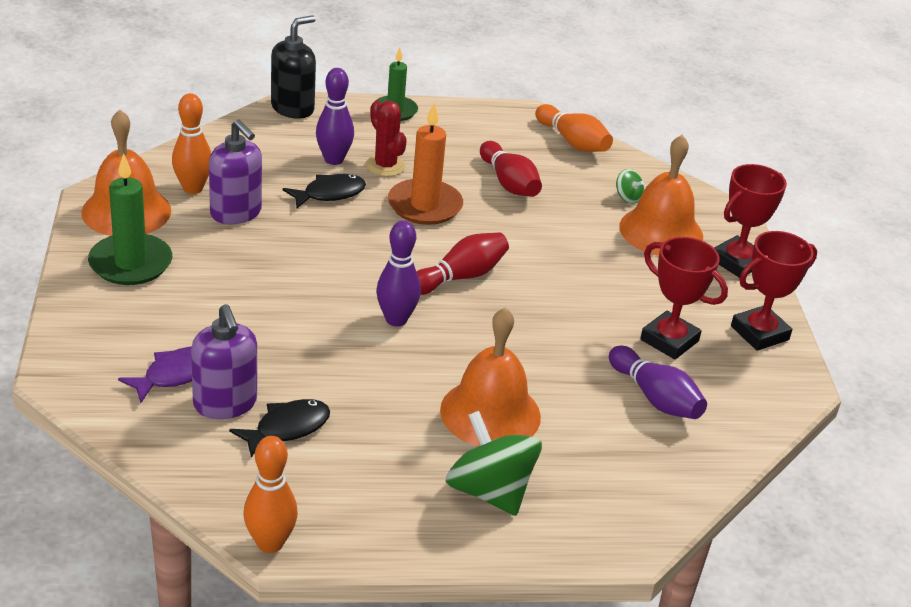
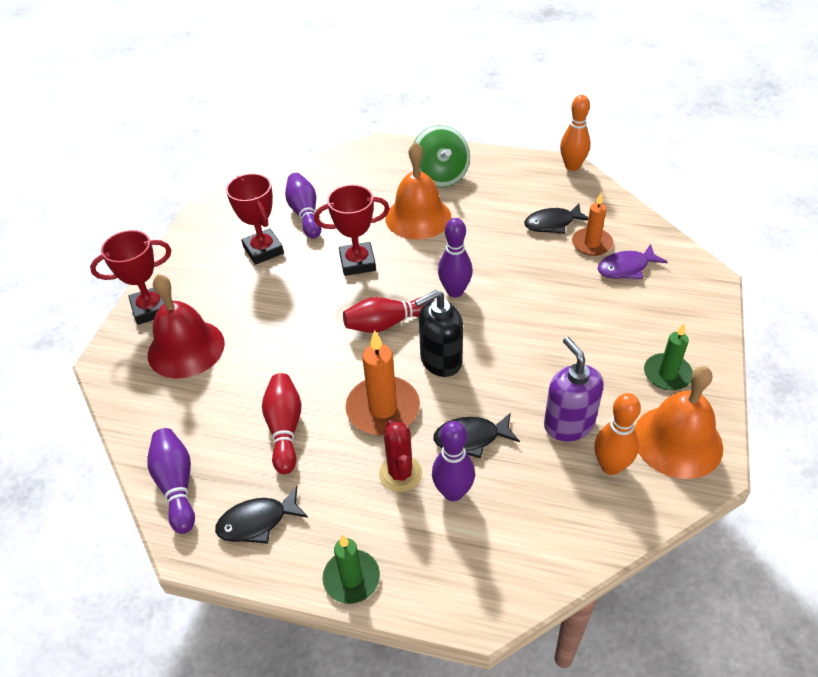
camera: 155 degrees left, 10 degrees up
(130, 263) = (667, 374): green candle -> green candle, size x0.66
(225, 404) = (592, 244): purple soap dispenser -> orange candle
(293, 108) = (479, 604): black soap dispenser -> black soap dispenser (440, 360)
(488, 130) = (257, 522): none -> black fish
(573, 142) = (176, 485): orange bowling pin -> purple bowling pin
(627, 198) = (183, 393): green spinning top -> none
(661, 231) = (186, 348): orange bell -> red bell
(759, 333) = (194, 248): red trophy -> red trophy (357, 263)

